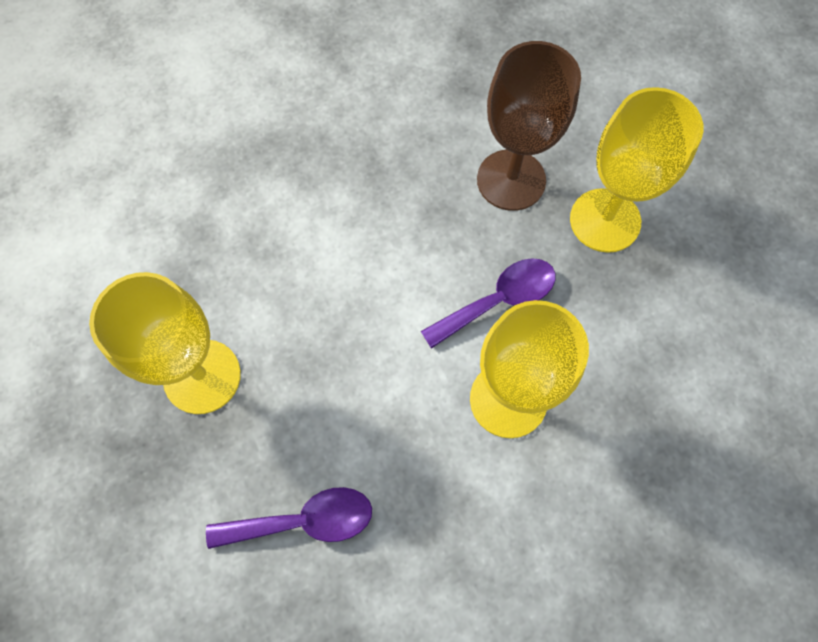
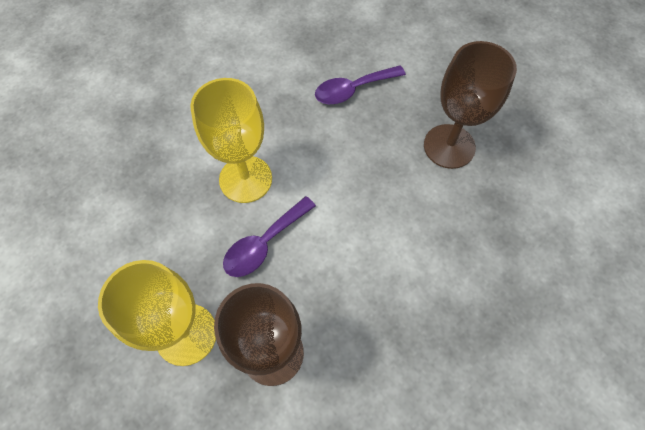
camera: 165 degrees right, 5 degrees down
(202, 376) = (449, 146): yellow goblet -> brown goblet

